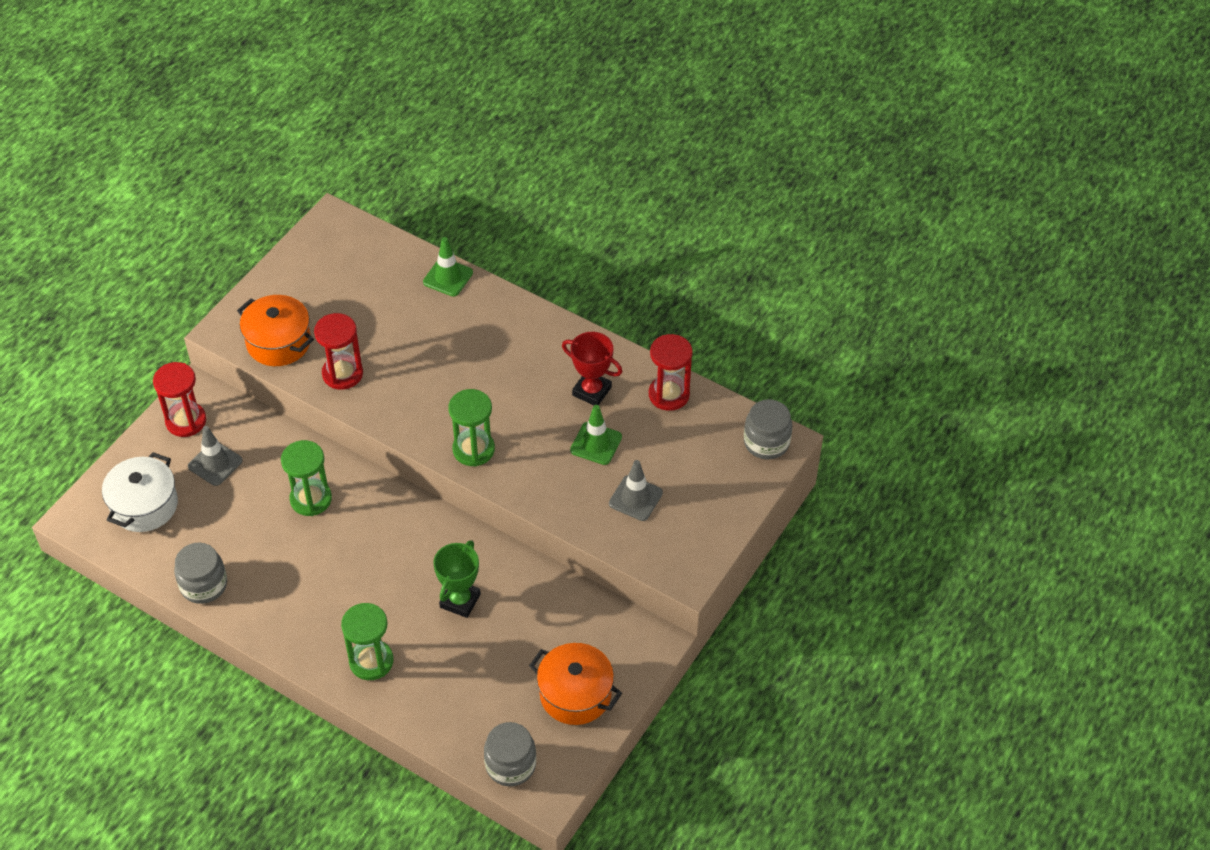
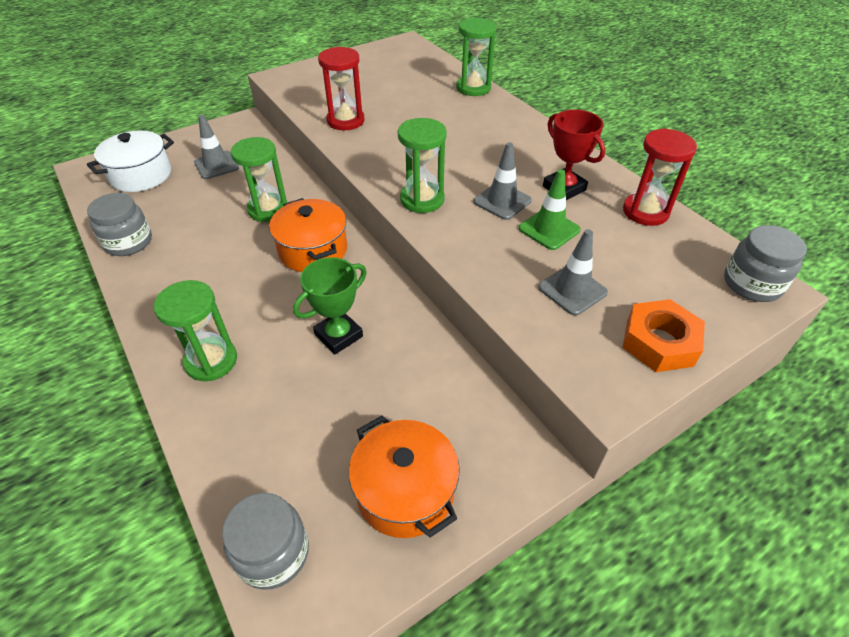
camera: 25 degrees right, 5 degrees down
(186, 421) = (220, 135): red hourglass -> none
(278, 342) = (312, 92): orange pot -> orange pot (313, 250)
(448, 277) = (473, 88): green traffic cone -> green hourglass
(544, 426) = (502, 201): none -> grey traffic cone
(711, 521) = (659, 342): none -> orange nut

